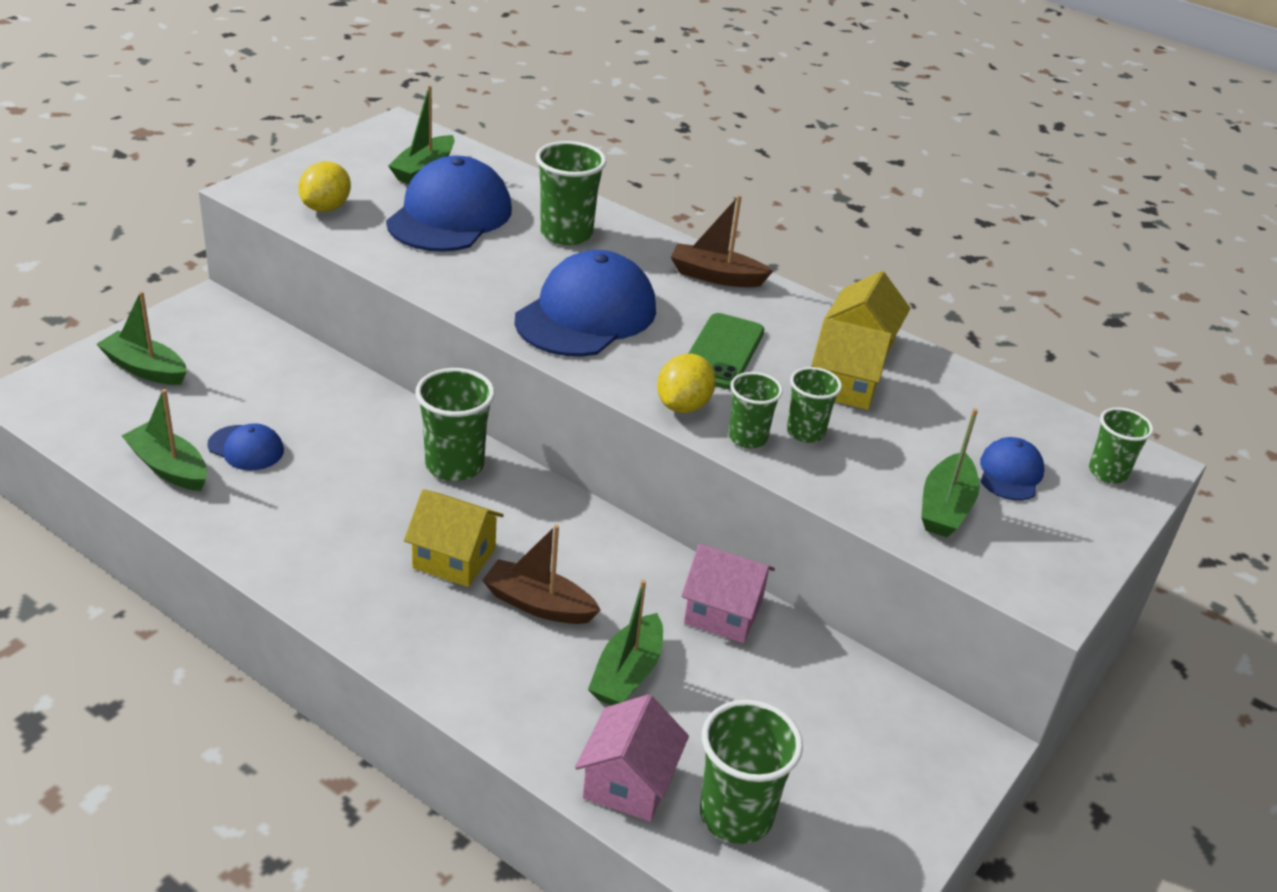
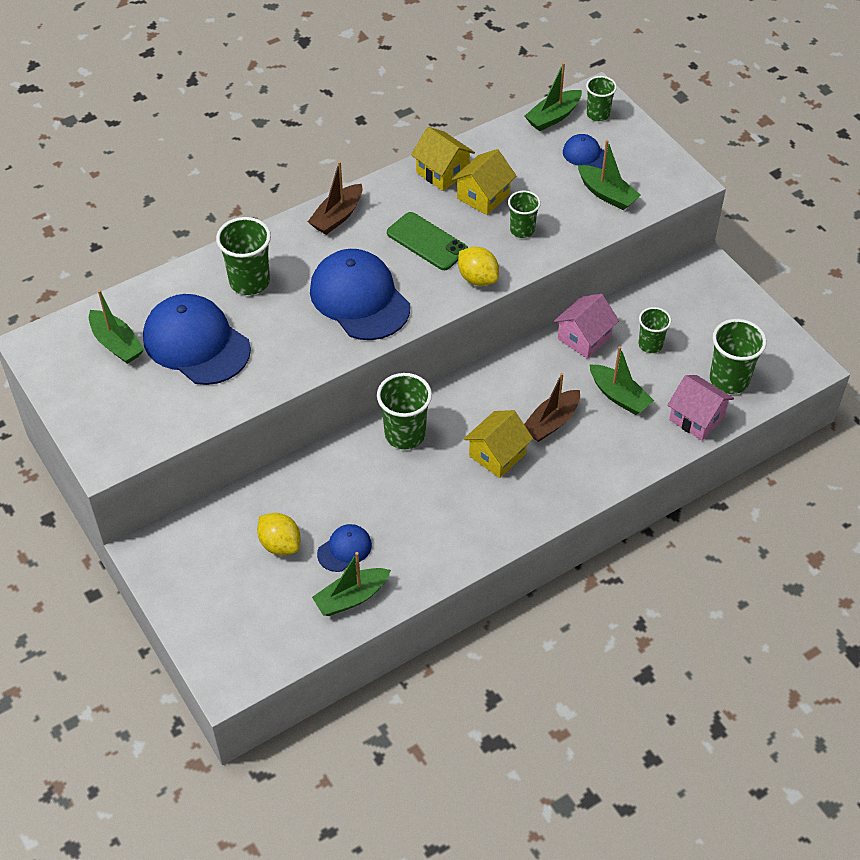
camera: 65 degrees left, 15 degrees up
(145, 369) = (221, 601): green boat -> green boat (553, 117)
(326, 208) = (153, 417): yellow lemon -> yellow lemon (280, 544)
(747, 438) = (519, 258): green cup -> green cup (650, 344)

